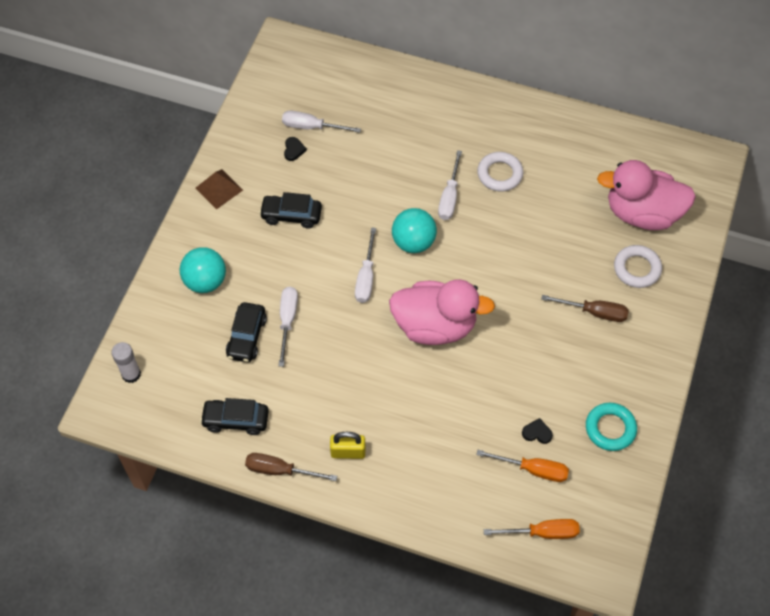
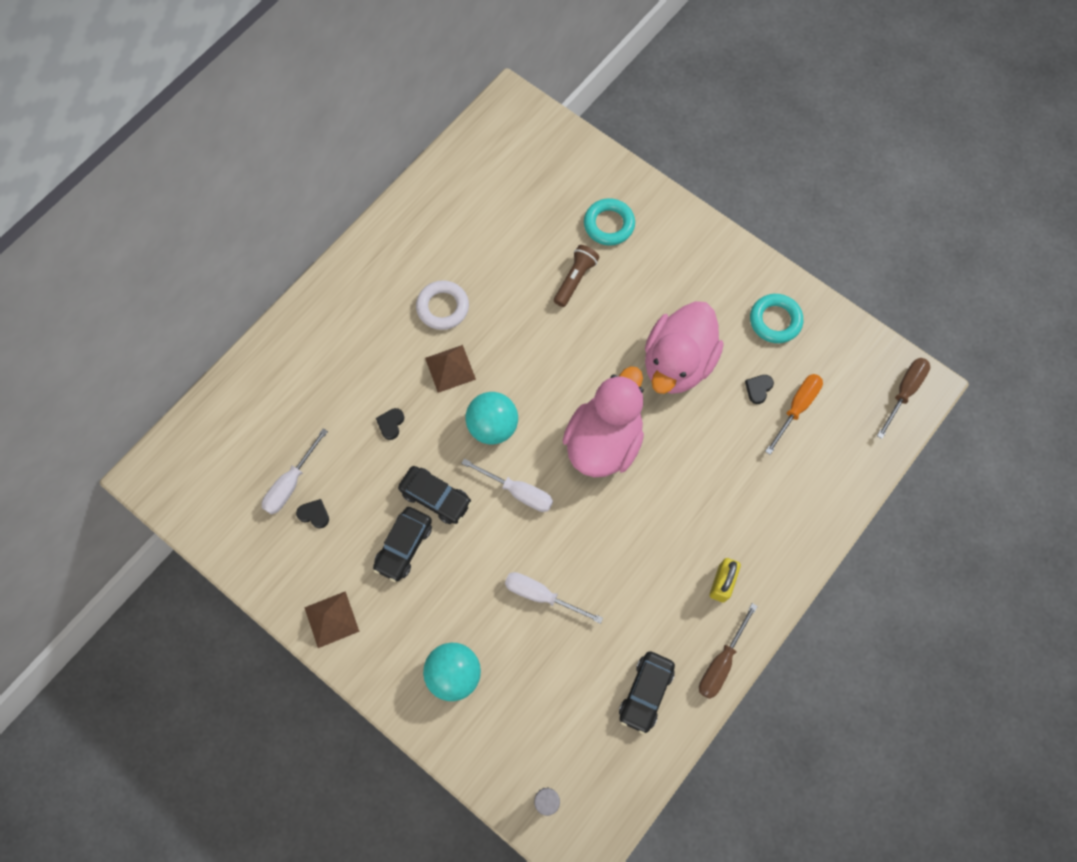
camera: 70 degrees left, 10 degrees up
(247, 337) = (545, 648): black car -> black car (436, 497)
(385, 173) = (391, 424): none -> black heart
(449, 197) = (450, 368): white screwdriver -> brown pyramid
(542, 532) = (864, 425): orange screwdriver -> none
(571, 259) = (575, 279): none -> brown flashlight
(594, 312) = (643, 283): brown screwdriver -> brown screwdriver (904, 392)
(637, 269) = (609, 224): white ring -> turquoise ring
(642, 213) = (547, 193): pink duck -> pink duck (677, 363)

